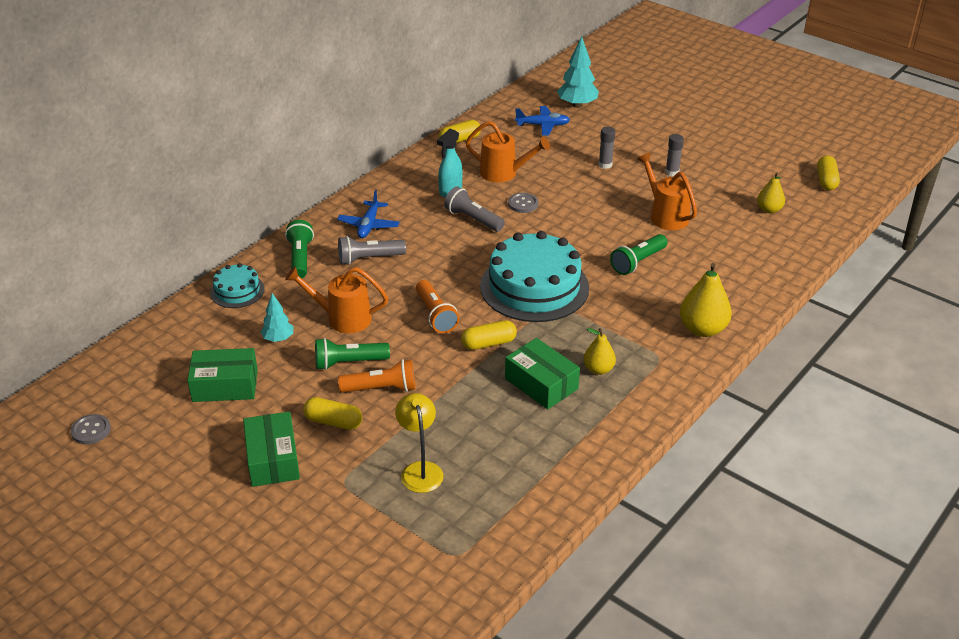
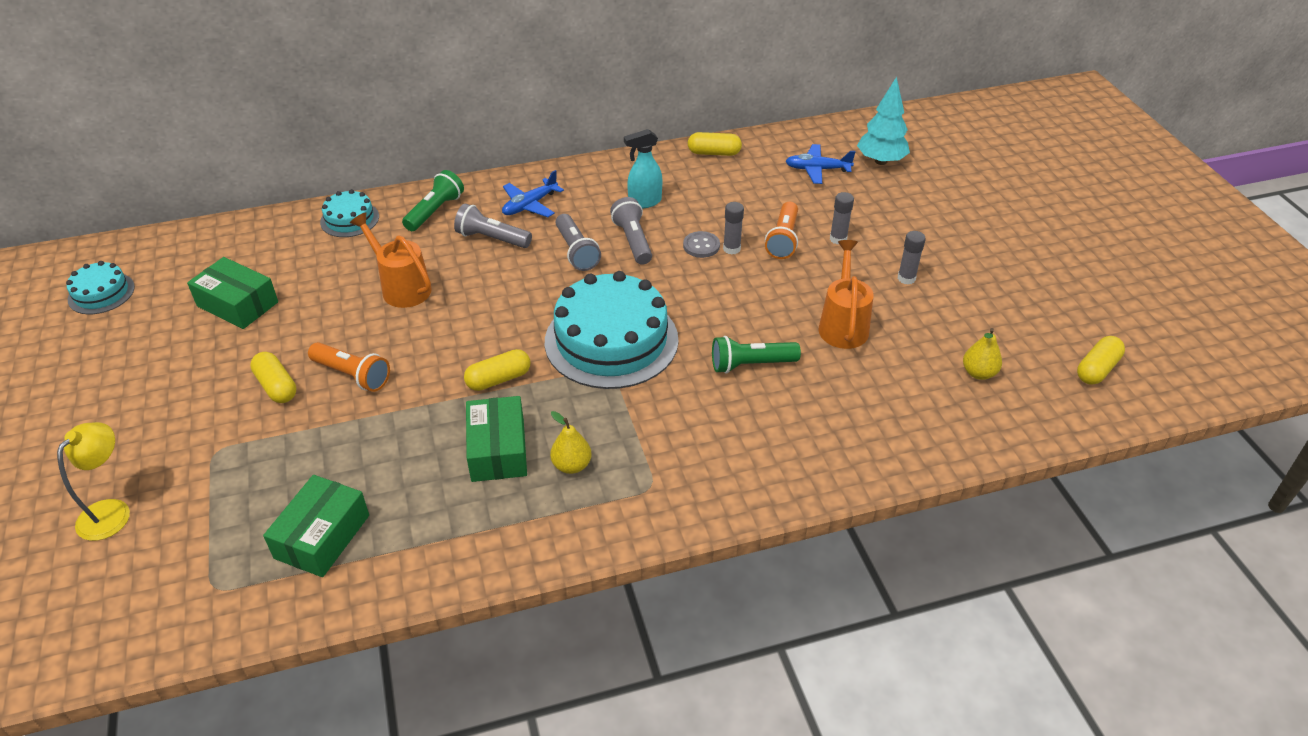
camera: 35 degrees right, 5 degrees up
(91, 430) = (101, 293): grey button -> turquoise cake
(273, 459) = (190, 396): green box -> green box (322, 536)
(278, 339) = (328, 281): turquoise tree -> none
(349, 363) = (356, 334): green flashlight -> none
(420, 470) = (288, 478): yellow lamp -> yellow lamp (111, 511)
(435, 315) = (484, 324): orange flashlight -> orange flashlight (783, 240)
(442, 242) = (576, 252): none -> grey flashlight
(488, 343) = (498, 379): yellow capsule -> yellow capsule turned 45 degrees counterclockwise
(504, 173) = (719, 205): orange watering can -> none
(542, 125) = (817, 169): blue plane -> blue plane turned 150 degrees clockwise
(545, 198) = (731, 249): none -> grey glue stick
(702, 329) = (736, 479): yellow pear -> none

